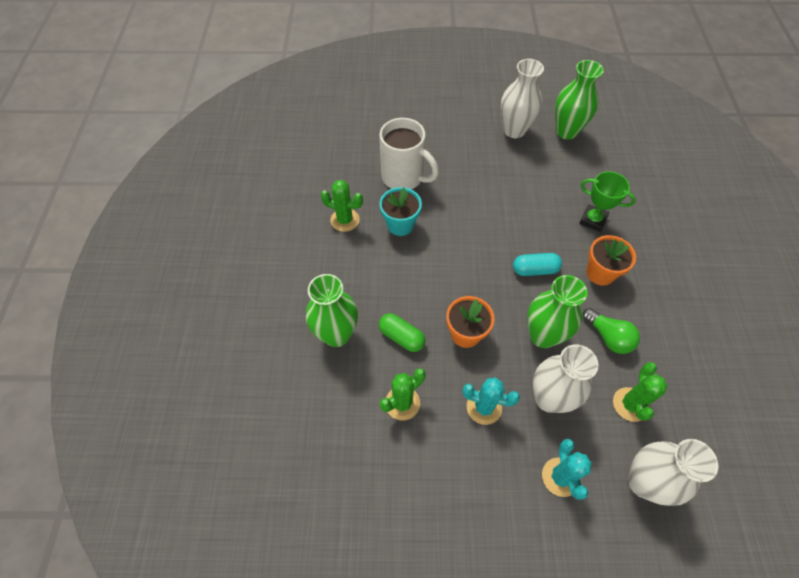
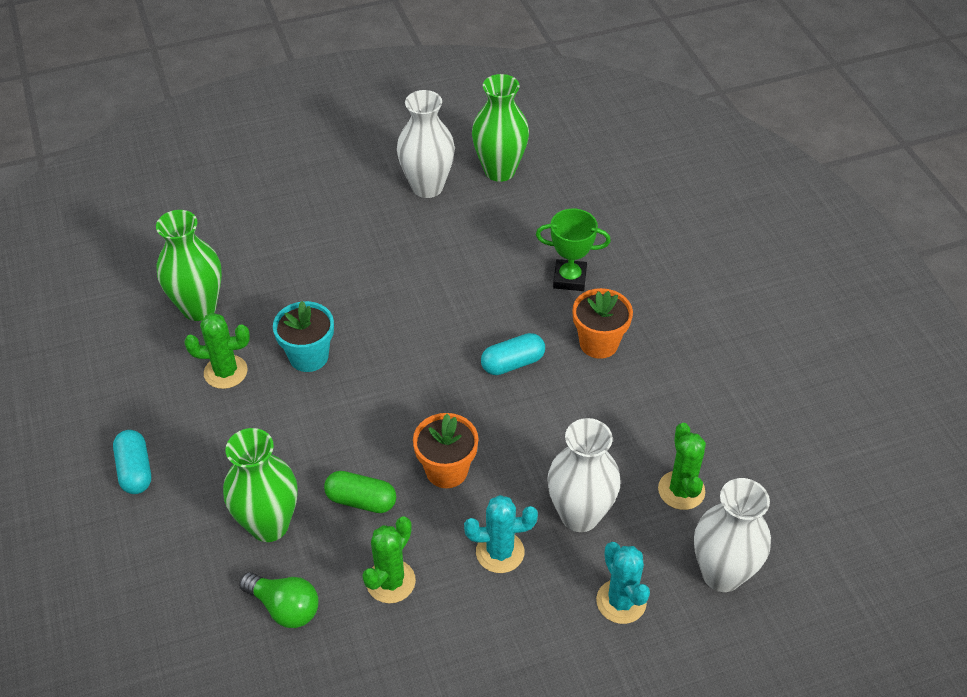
camera: 20 degrees left, 10 degrees down
(267, 269) = (135, 470): none -> turquoise capsule
(404, 177) = (291, 291): white mug -> none
(543, 335) = (548, 442): green vase -> green vase (199, 308)
(608, 337) = (632, 419): green light bulb -> green light bulb (285, 607)

